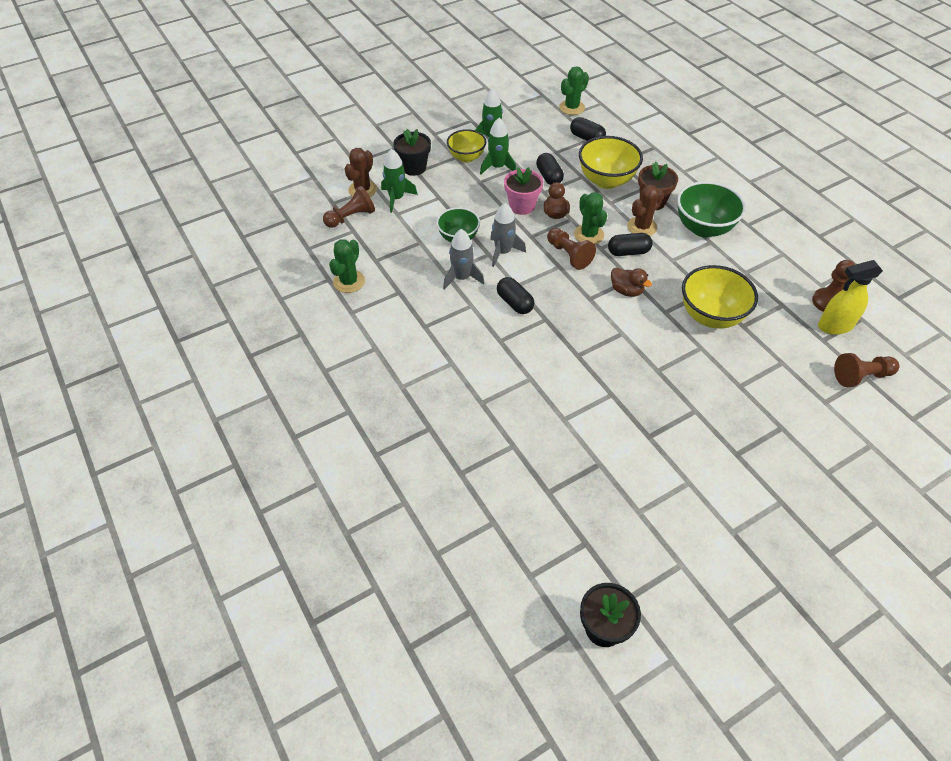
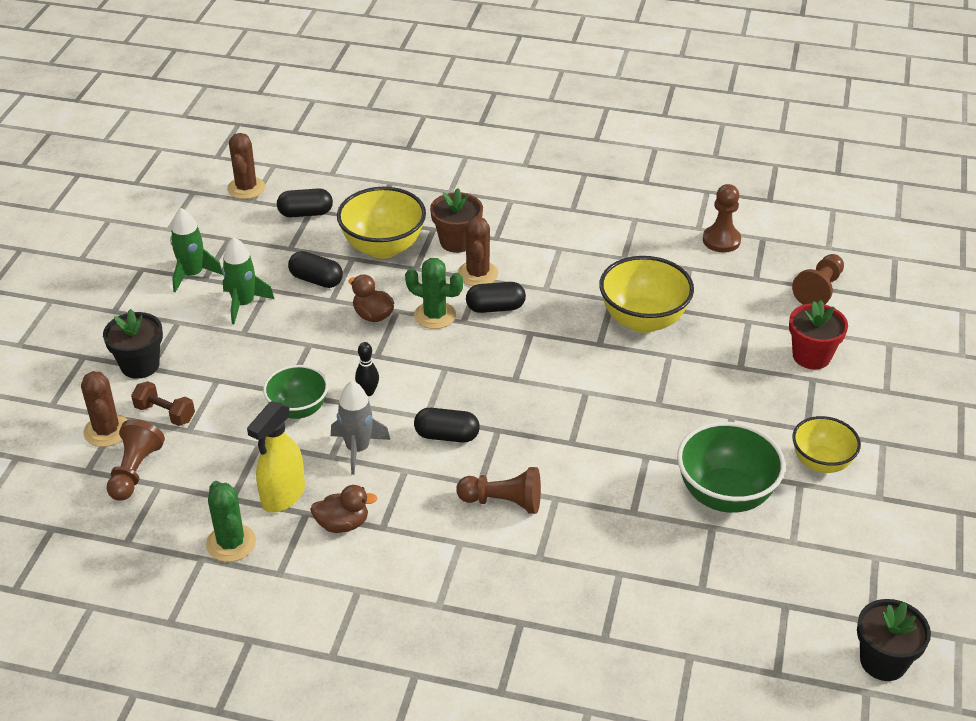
camera: 45 degrees left, 10 degrees down
(396, 198) = (165, 413): green rocket -> brown dumbbell
(466, 157) = (191, 315): yellow bowl -> yellow bowl (821, 462)
(503, 252) = (368, 392): grey rocket -> black bowling pin
(522, 206) = (326, 330): pink flower pot -> none
(569, 255) = (440, 349): brown pawn -> brown pawn (503, 502)
(572, 107) = (246, 188): green cactus -> brown cactus
(626, 291) = (540, 348): brown duck -> brown duck (342, 524)
(628, 252) = (495, 308): black capsule -> black capsule turned 45 degrees clockwise
(703, 228) = (537, 238): green bowl -> green bowl (725, 495)
(799, 413) = (811, 356): none -> red flower pot
(835, 326) = (750, 258): yellow spray bottle -> yellow spray bottle (283, 496)

